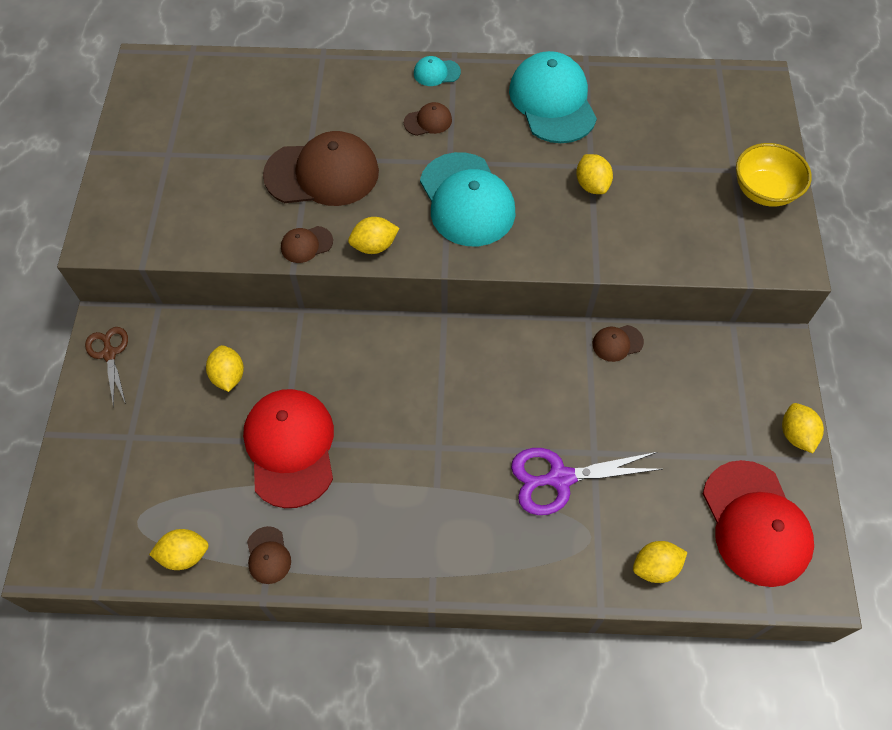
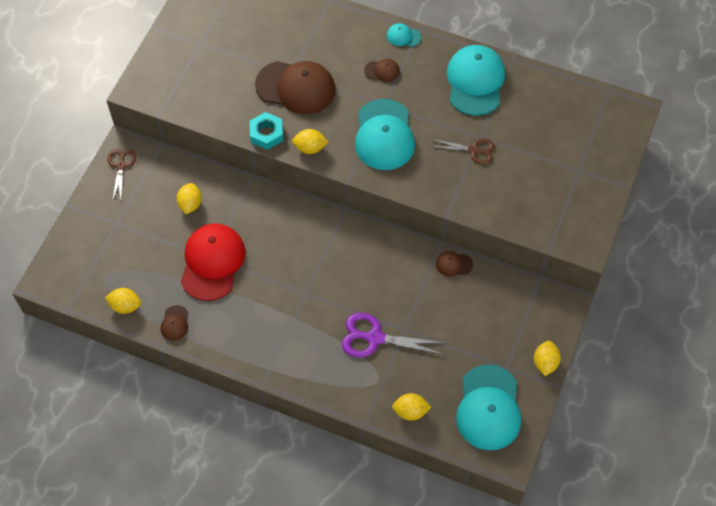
camera: 20 degrees right, 0 degrees up
(306, 244) = (266, 133): brown cap -> turquoise nut
(592, 185) = (474, 150): yellow lemon -> brown scissors
(755, 523) = (488, 408): red cap -> turquoise cap
(764, 191) = (592, 191): yellow bowl -> none

